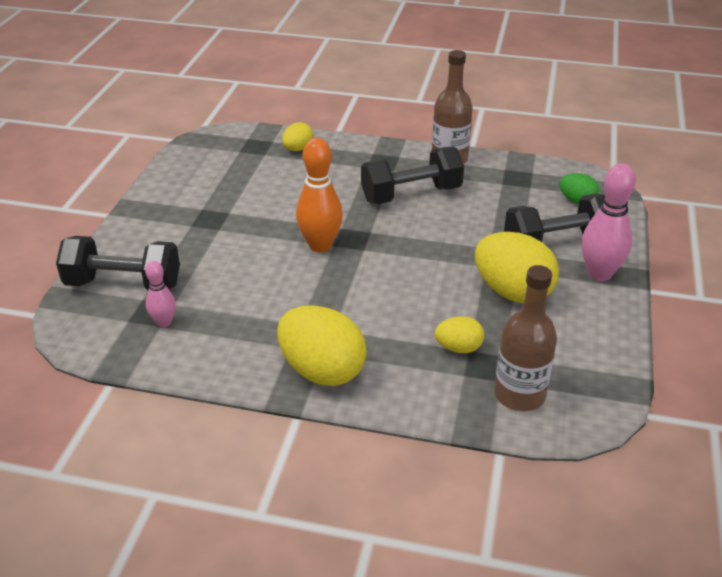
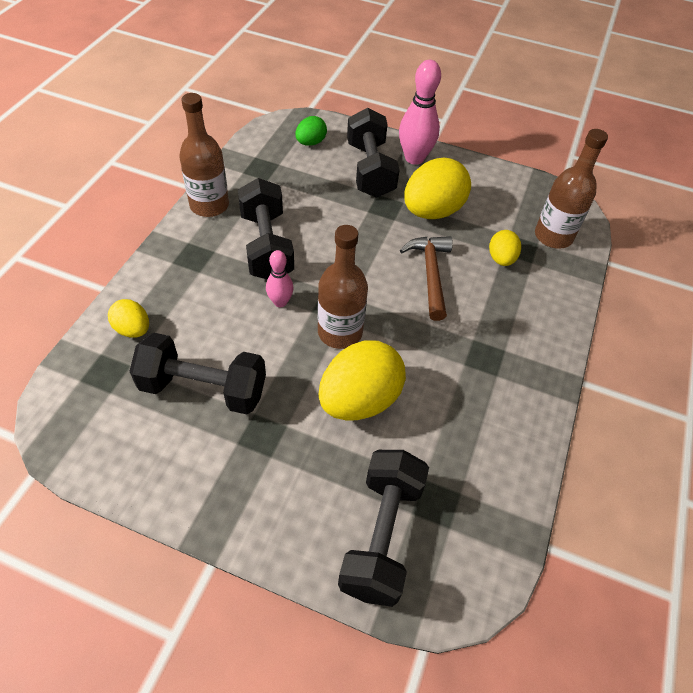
camera: 85 degrees left, 15 degrees up
(164, 322) = (455, 489): pink bowling pin -> pink bowling pin (280, 302)
(248, 187) = (203, 388): none -> black dumbbell
(320, 245) = (340, 332): orange bowling pin -> brown bottle
(322, 371) = (529, 354): yellow egg -> yellow egg (359, 400)
(413, 295) = (430, 274): none -> brown hammer

